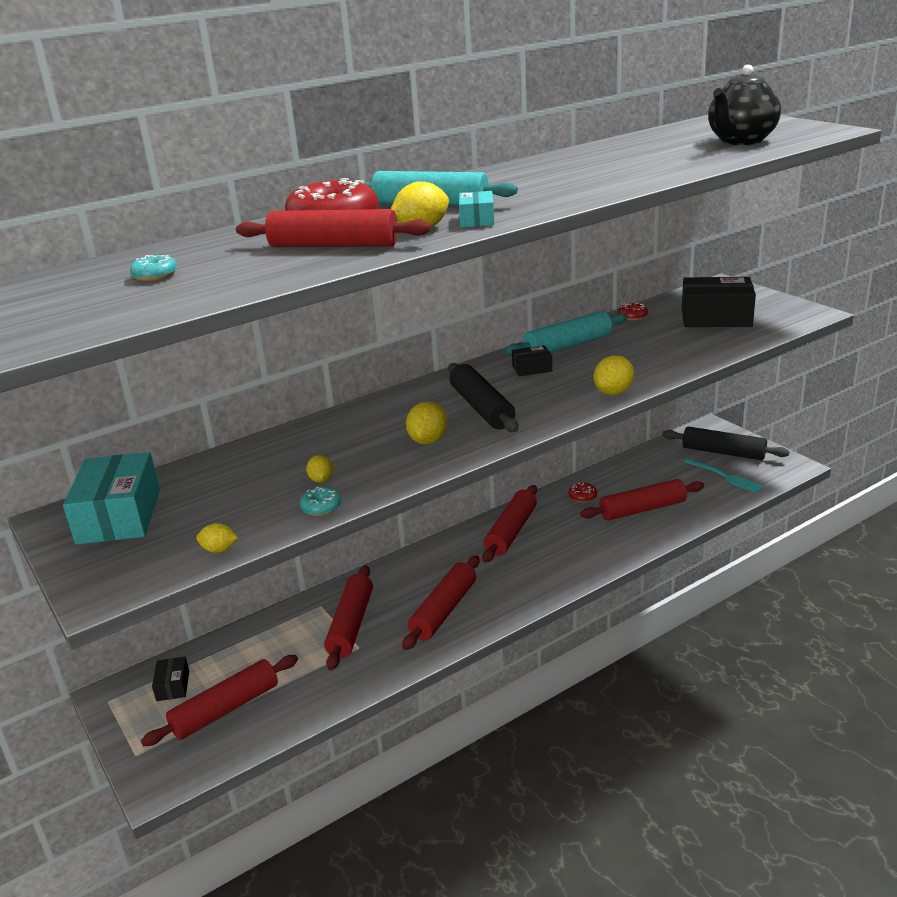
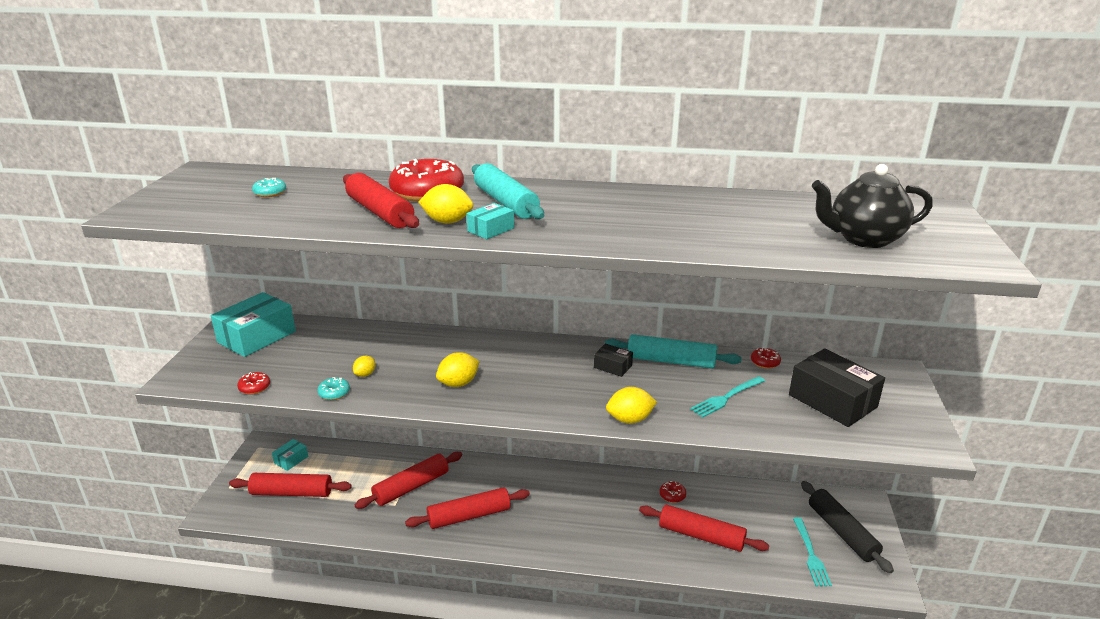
camera: 40 degrees right, 0 degrees up
(173, 686) = (291, 460): black box -> turquoise box
(219, 550) = (254, 387): yellow lemon -> red donut
(482, 408) = (528, 379): black rolling pin -> none
(511, 531) = (586, 489): red rolling pin -> none
(650, 348) = (726, 398): none -> turquoise fork

